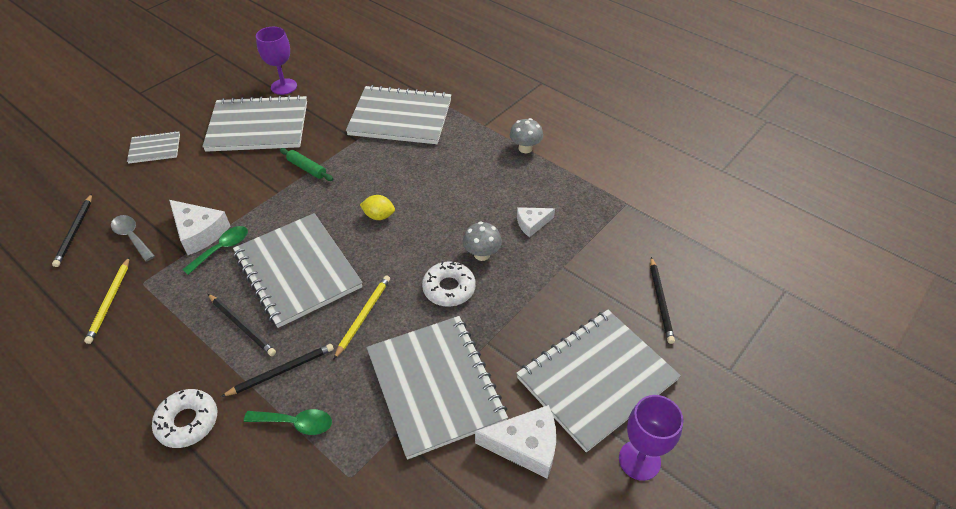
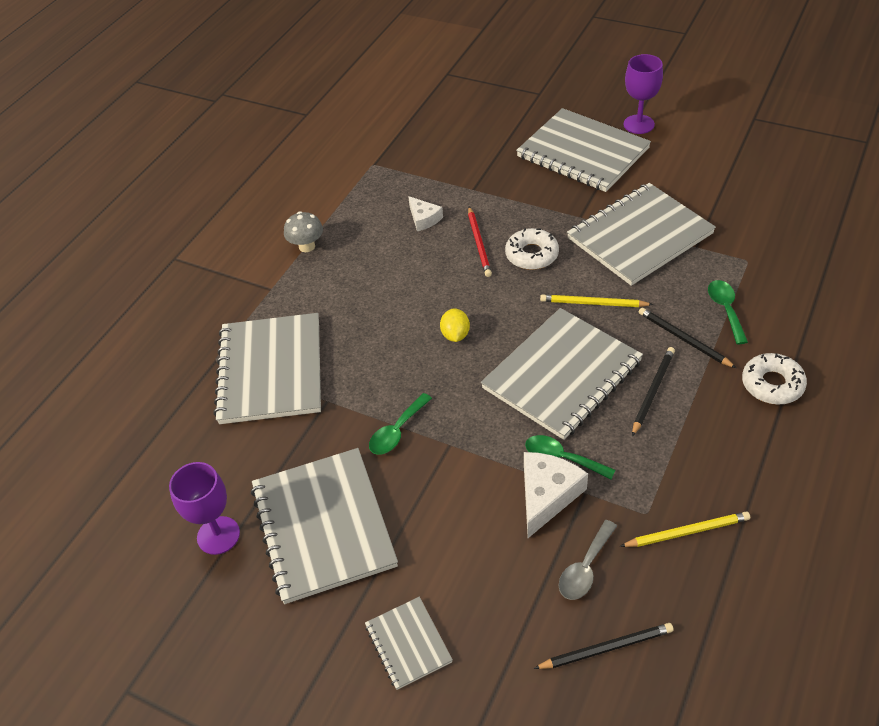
camera: 100 degrees left, 0 degrees up
(307, 168) = (397, 431): green rolling pin -> green spoon
(482, 254) = (479, 243): grey mushroom -> red pencil
(525, 446) = (661, 177): white cheese -> none
(660, 301) = (487, 131): black pencil -> none

